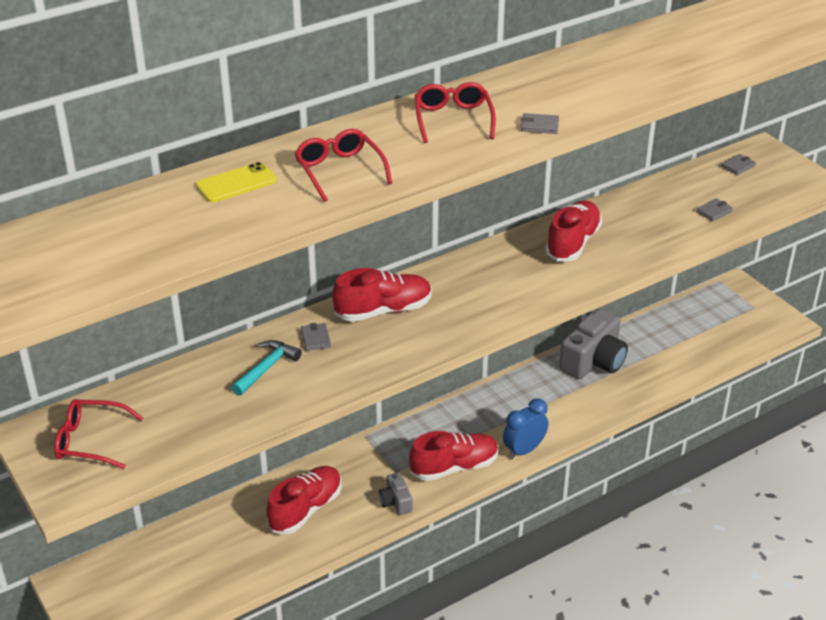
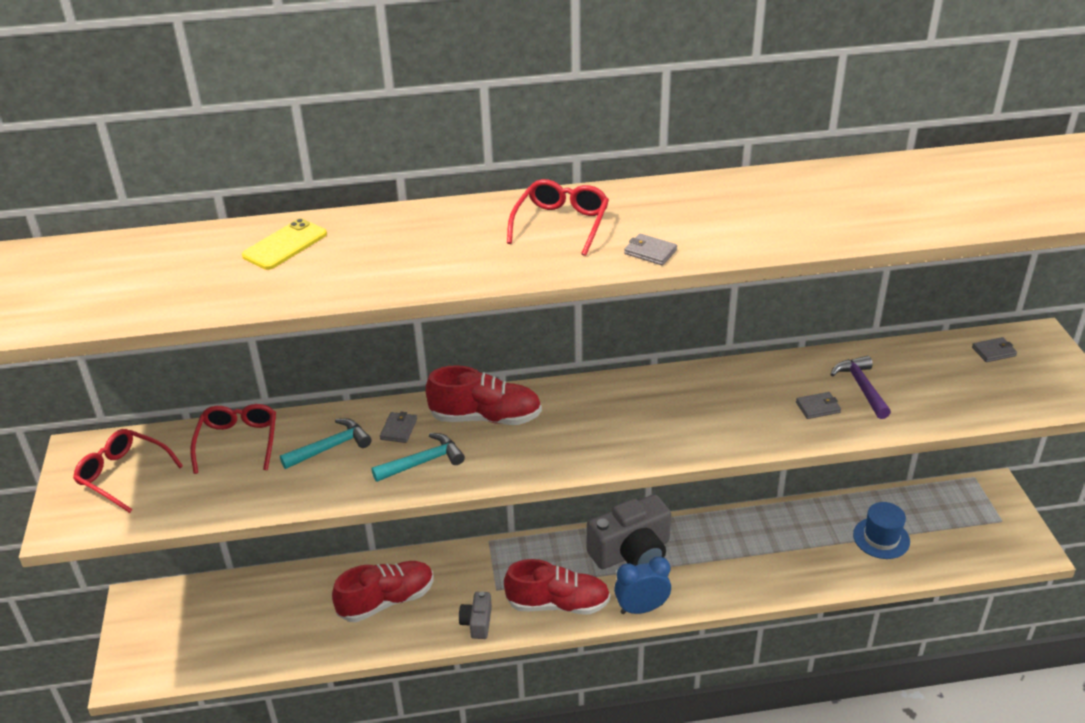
camera: 25 degrees right, 0 degrees up
(236, 183) = (285, 245): yellow phone -> yellow phone turned 45 degrees counterclockwise
(339, 171) = (395, 255): red glasses -> red glasses (238, 442)
(356, 358) = (423, 462): none -> turquoise hammer
(572, 243) = (737, 395): red shoe -> none
(593, 361) = (775, 530): grey camera -> grey camera (632, 552)
(660, 215) = (861, 387): none -> purple hammer
(675, 344) = (881, 538): none -> blue hat
(714, 211) = (929, 399): grey wallet -> grey wallet (818, 407)

